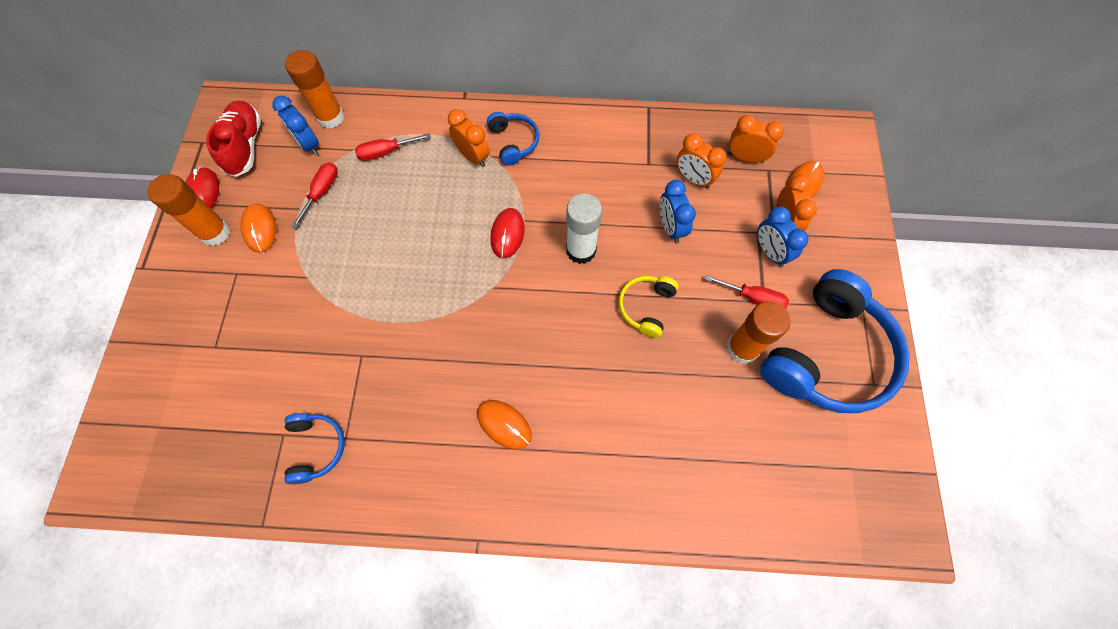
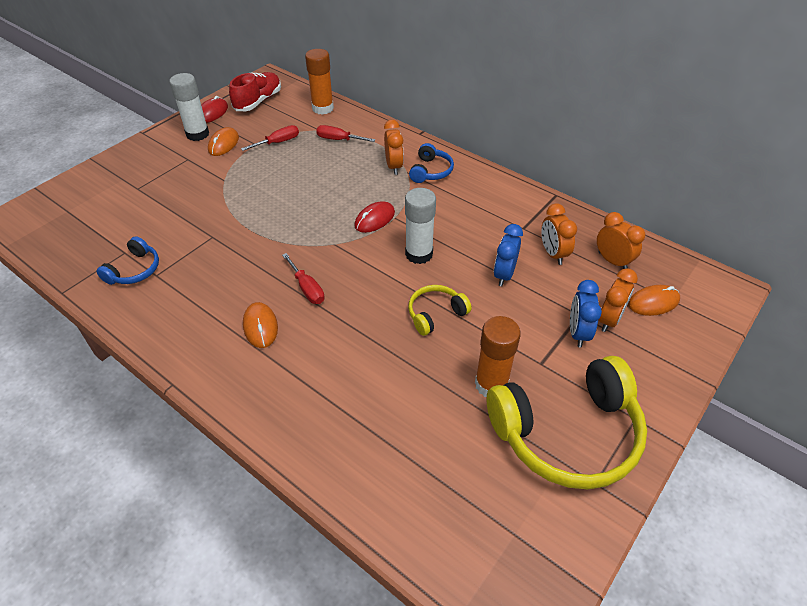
camera: 35 degrees right, 20 degrees down
(215, 232) = (197, 134): orange glue stick -> white glue stick
(308, 144) = (295, 116): blue clock -> none
(753, 298) = (533, 356): red screwdriver -> red screwdriver (307, 288)
(827, 355) = (567, 433): blue headphones -> yellow headphones

